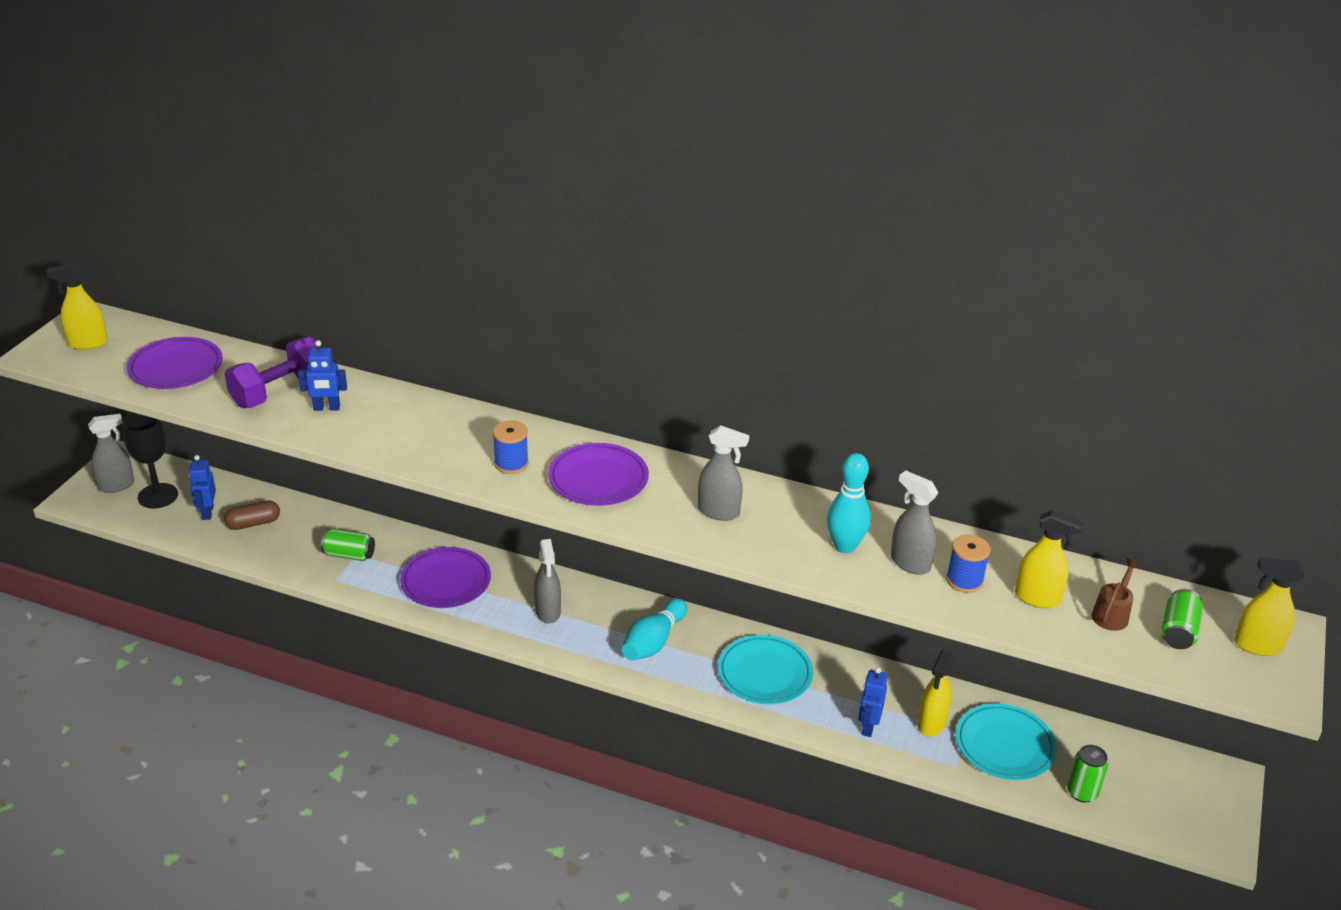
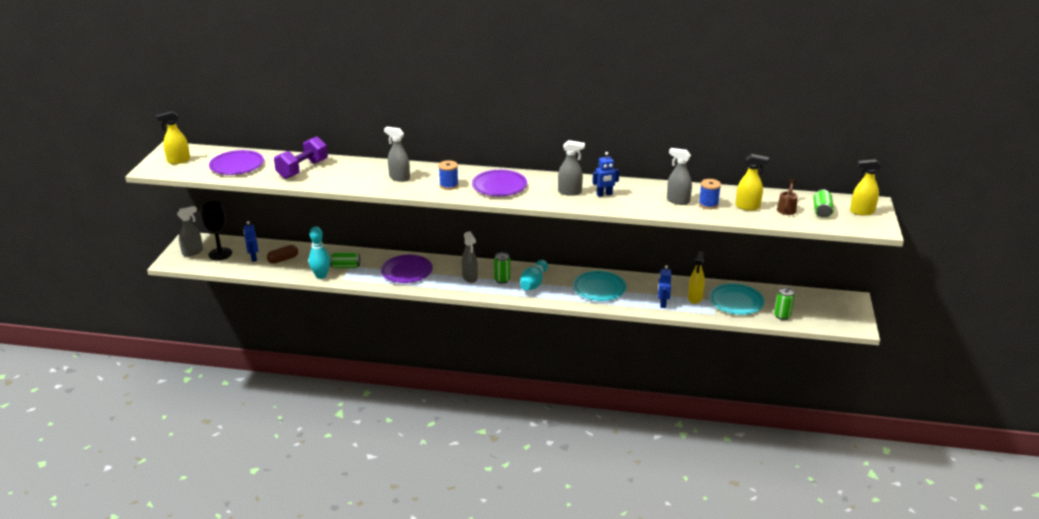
camera: 10 degrees left, 5 degrees down
(326, 408) = (333, 173): blue robot -> blue robot (604, 194)
(433, 434) = (399, 178): none -> grey spray bottle
(601, 626) = (502, 280): none -> green can
(845, 546) = (641, 198): turquoise bowling pin -> turquoise bowling pin (321, 276)

